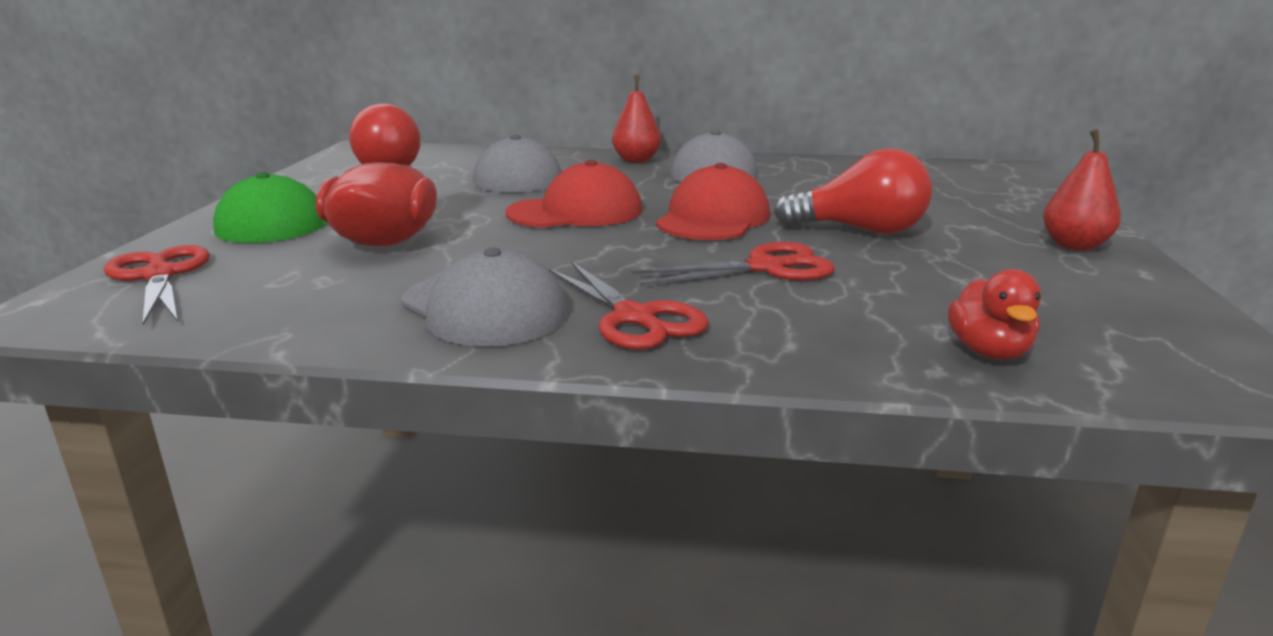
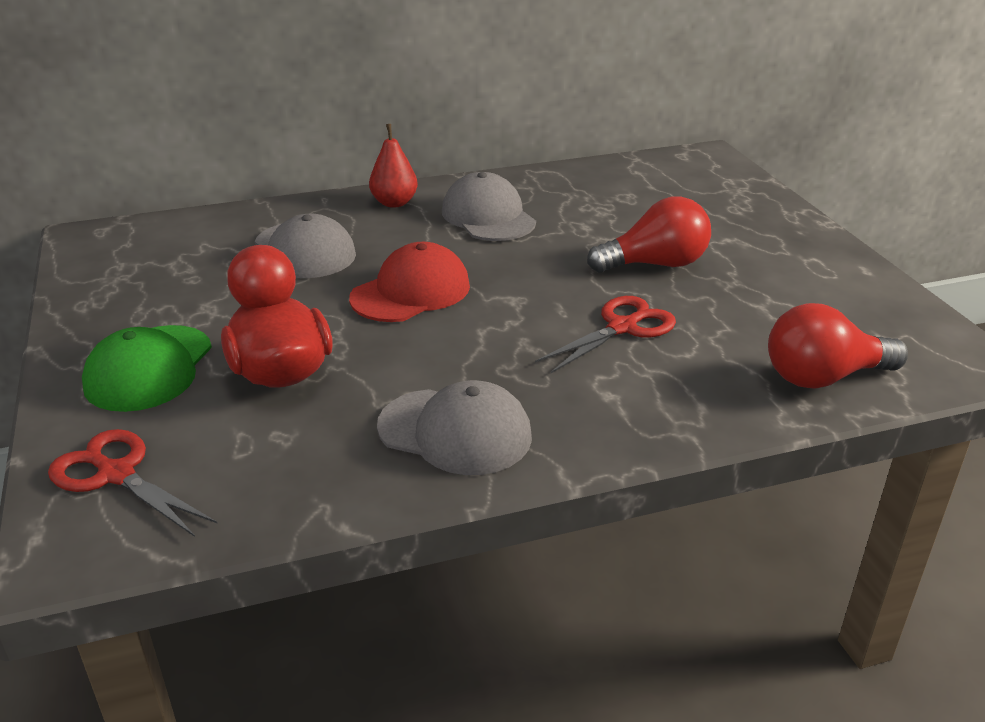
camera: 25 degrees left, 10 degrees up
(634, 318) = (576, 409): red scissors -> none
(713, 218) = (533, 275): red cap -> none
(989, 352) = (823, 377): red duck -> red light bulb
(1074, 245) = (807, 249): red pear -> none

